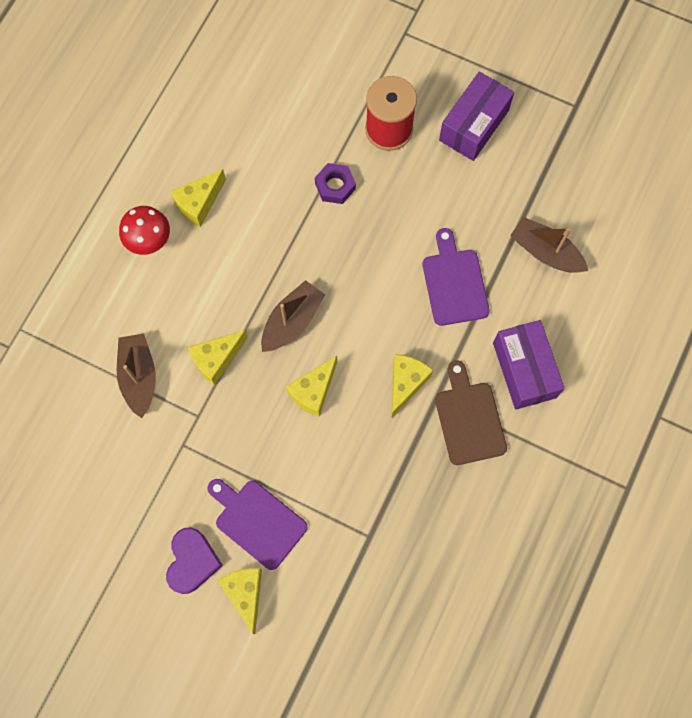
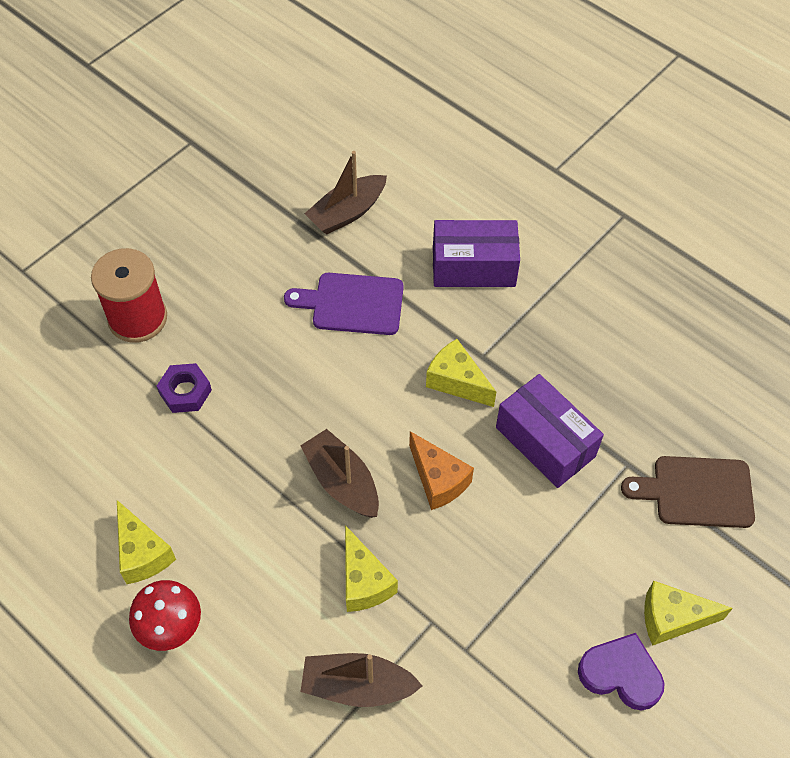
camera: 75 degrees left, 15 degrees down
(257, 521) = (585, 583): purple cutting board -> none
(313, 391) = (438, 480): yellow cheese -> orange cheese
(469, 418) = (514, 331): brown cutting board -> brown cutting board (696, 492)
(473, 125) = (171, 236): purple box -> purple box (545, 442)

